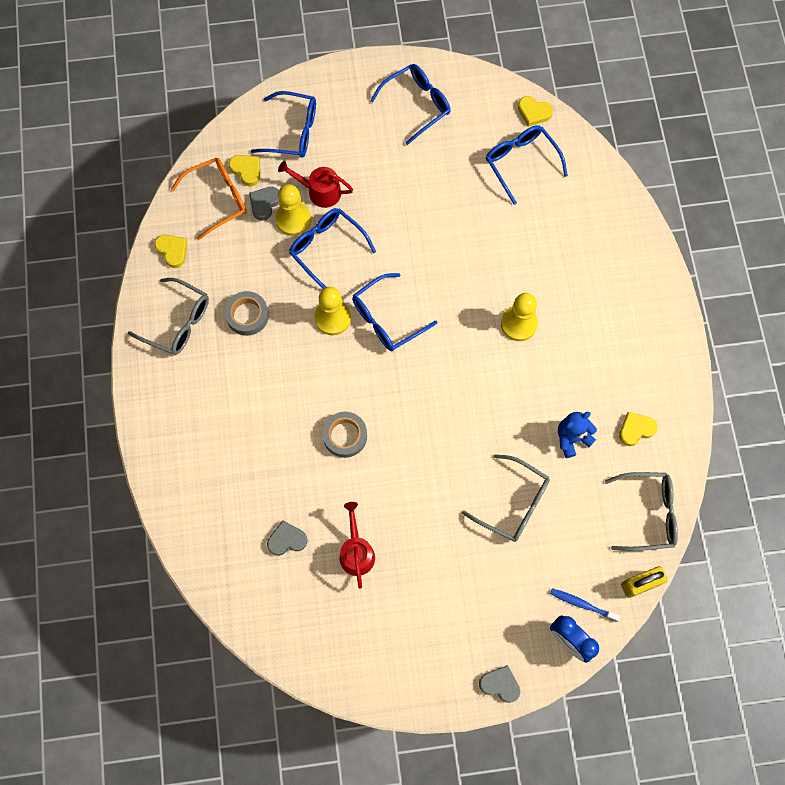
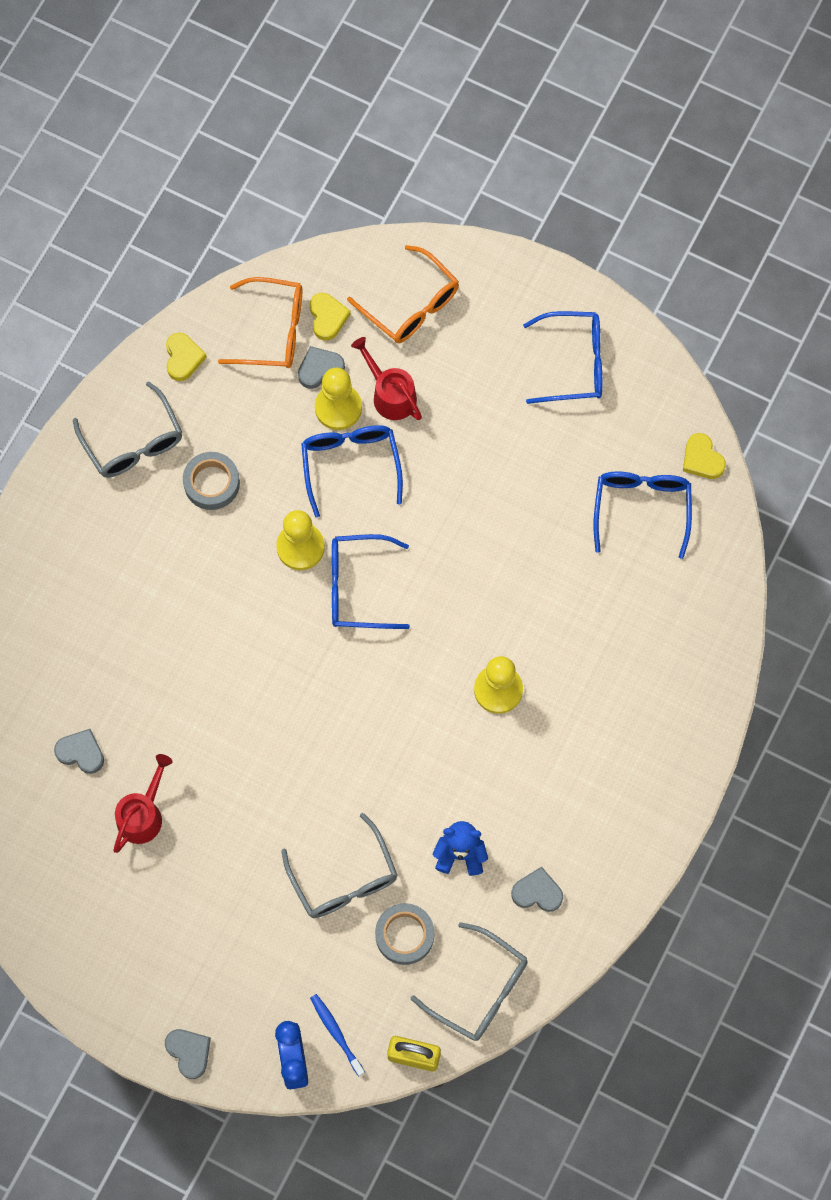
camera: 35 degrees right, 0 degrees up
(292, 131) = (410, 305): blue glasses -> orange glasses
(345, 436) = (220, 684): grey tape -> grey tape (404, 935)
(636, 429) = (537, 892): yellow heart -> grey heart

